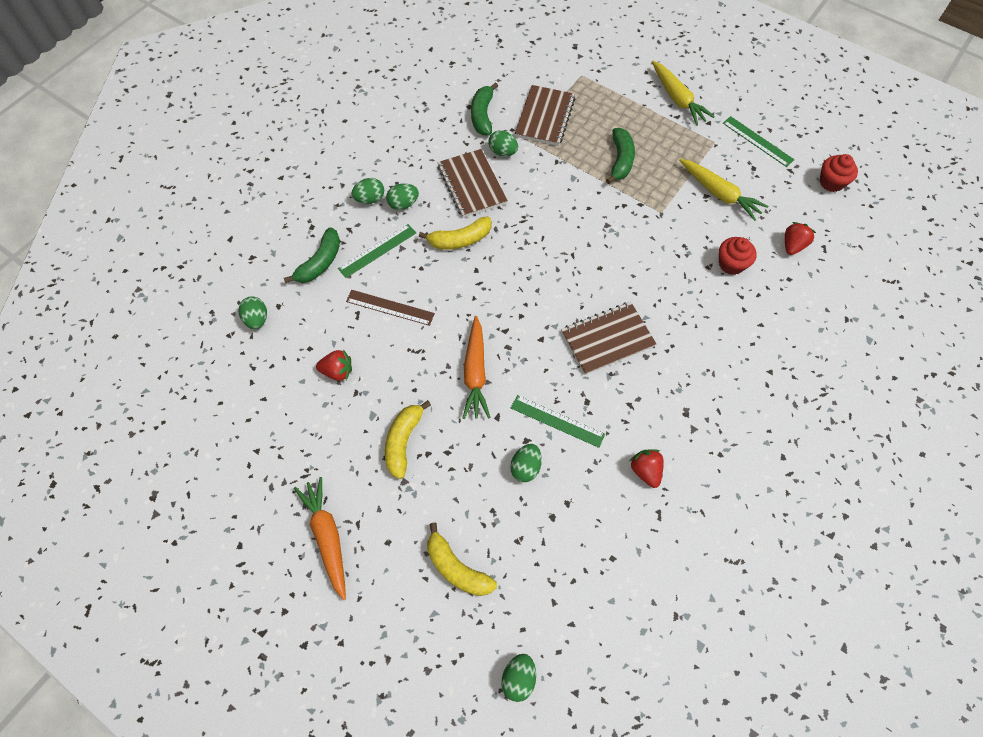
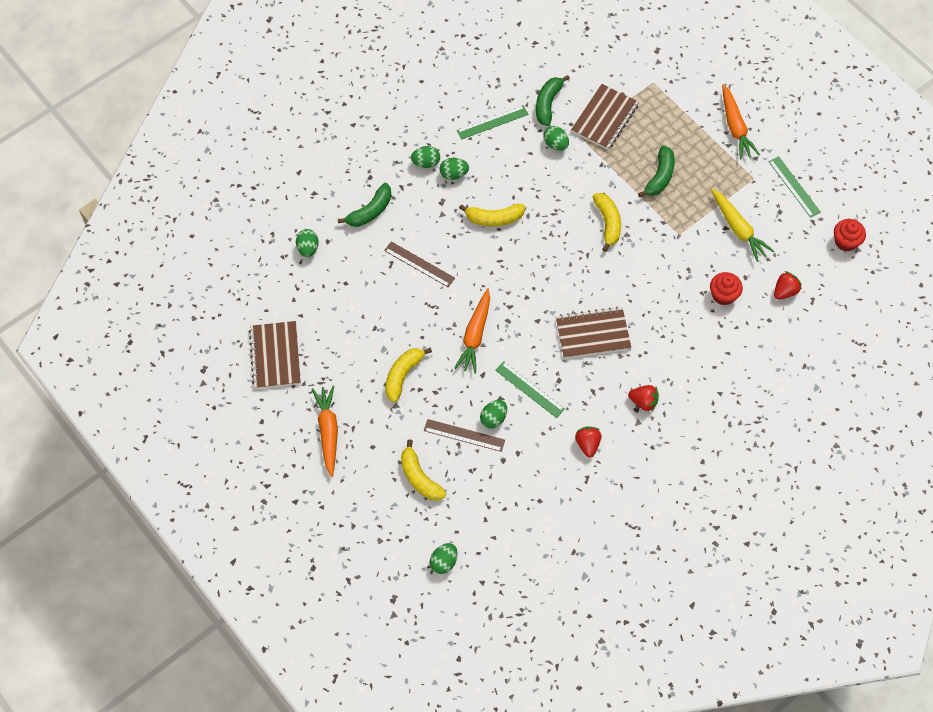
camera: 15 degrees right, 0 degrees up
(337, 371) = (364, 307): red strawberry -> red strawberry (643, 402)
(377, 250) = (421, 212): green ruler -> green ruler (492, 122)
(472, 185) = (519, 170): brown notebook -> brown notebook (275, 356)
(496, 498) = (464, 435): none -> brown ruler
(583, 218) = (608, 223): none -> yellow banana
(677, 99) = (735, 127): yellow carrot -> orange carrot

